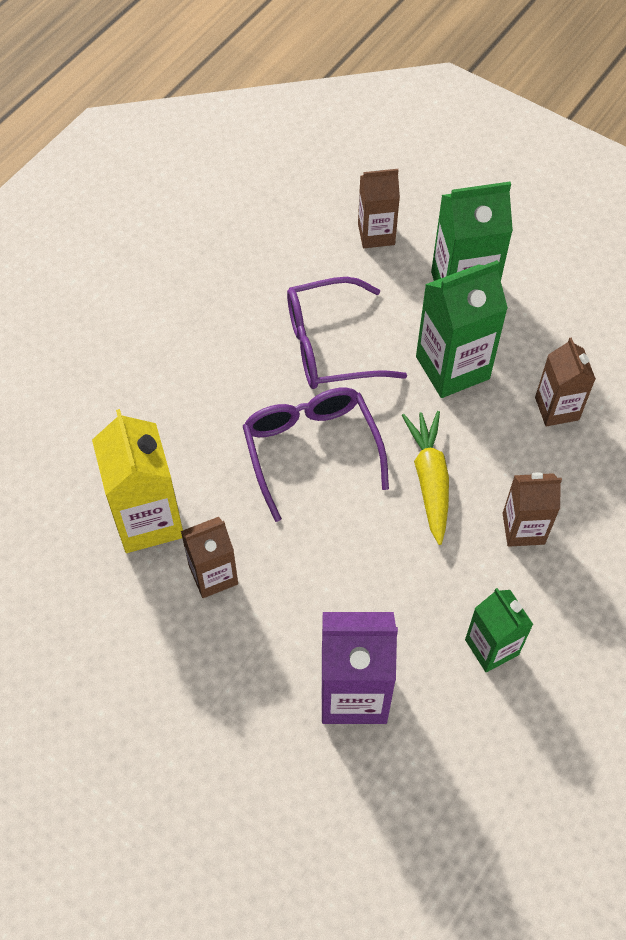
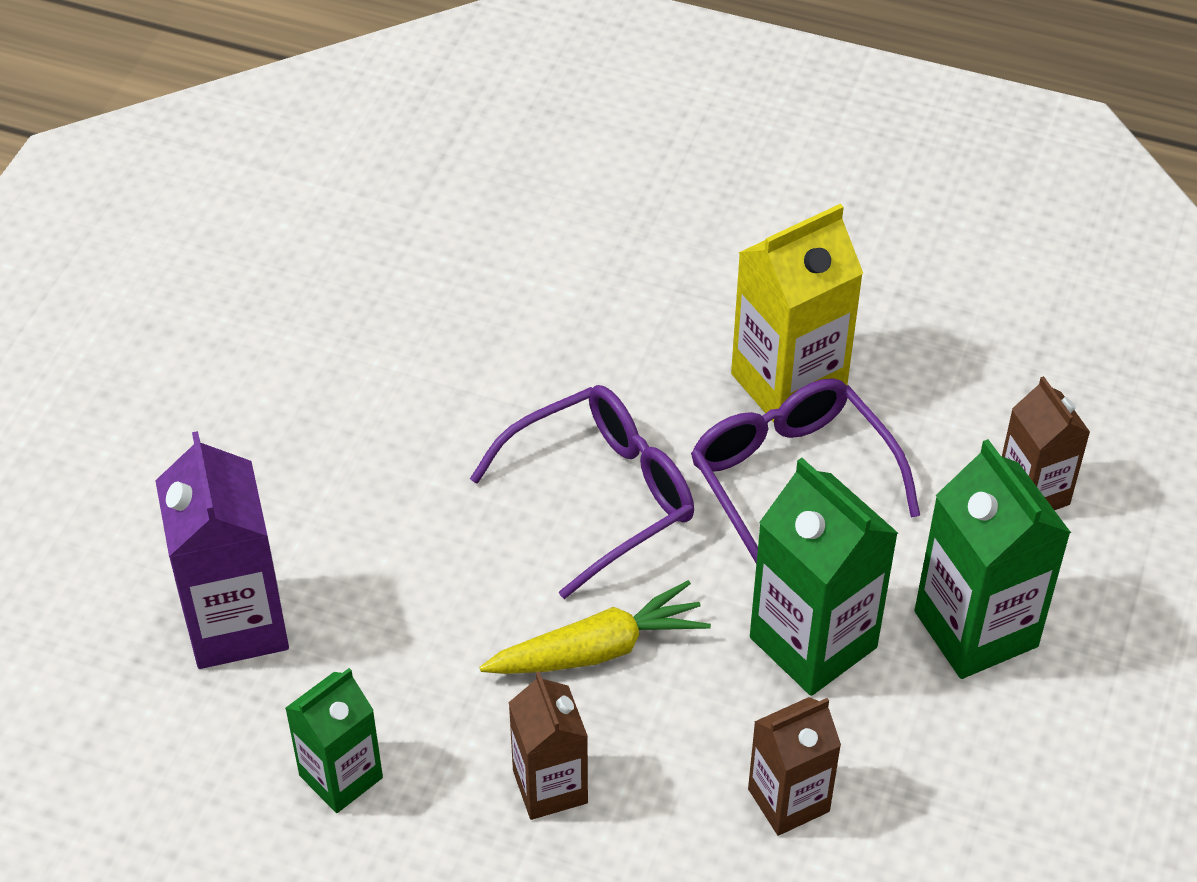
camera: 75 degrees right, 10 degrees down
(148, 520) = (435, 345): yellow carton -> yellow carton (788, 384)
(213, 575) = (372, 432): brown carton -> none

